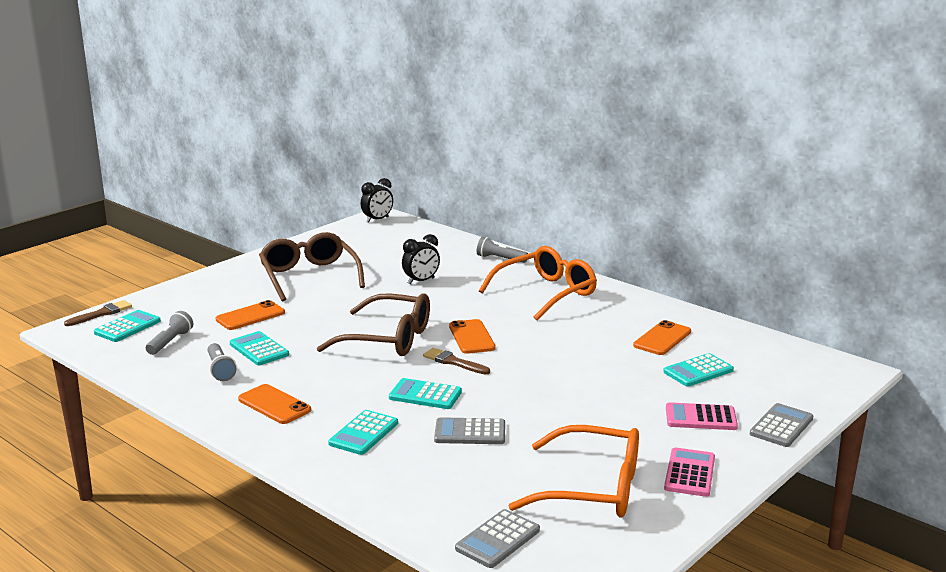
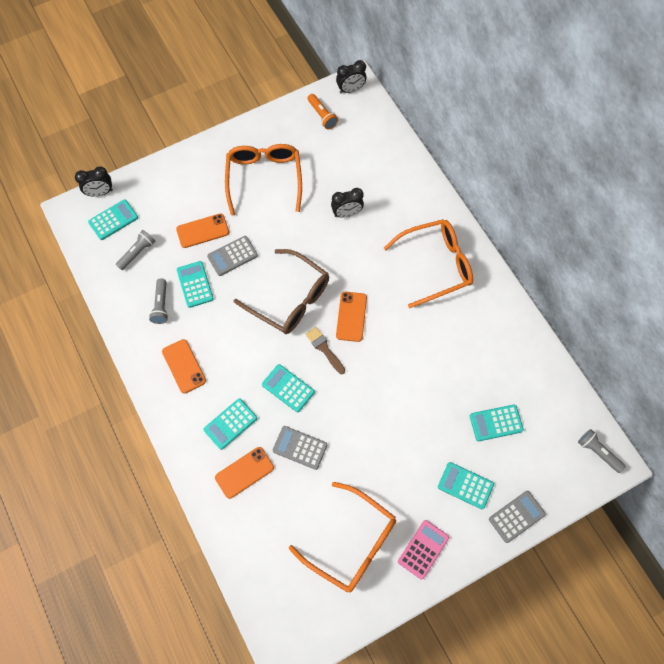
camera: 20 degrees right, 45 degrees up
(102, 313) = (100, 193): brown brush -> black clock
(309, 276) = (264, 178): brown glasses -> orange glasses
(355, 236) = (322, 115): none -> orange flashlight
(498, 539) = (270, 576): grey calculator -> grey calculator (232, 256)
(500, 259) = (424, 194): grey flashlight -> grey flashlight (598, 452)
(662, 339) = (493, 366): orange phone -> orange phone (244, 472)
(701, 418) = (465, 485): pink calculator -> turquoise calculator

